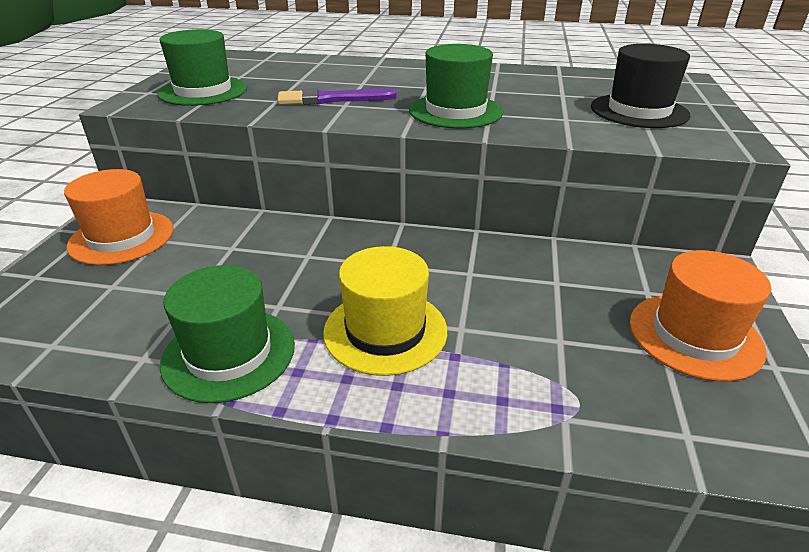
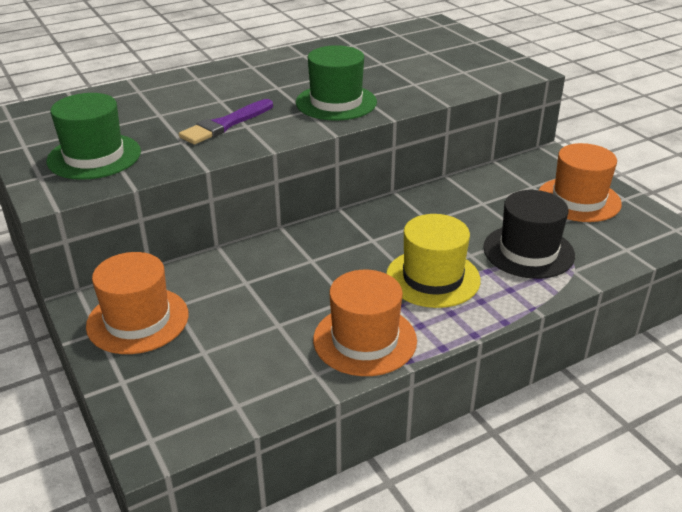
camera: 40 degrees left, 0 degrees up
(229, 353) = (365, 340): green hat -> orange hat
(639, 111) = (446, 62): black hat -> black hat (528, 251)

